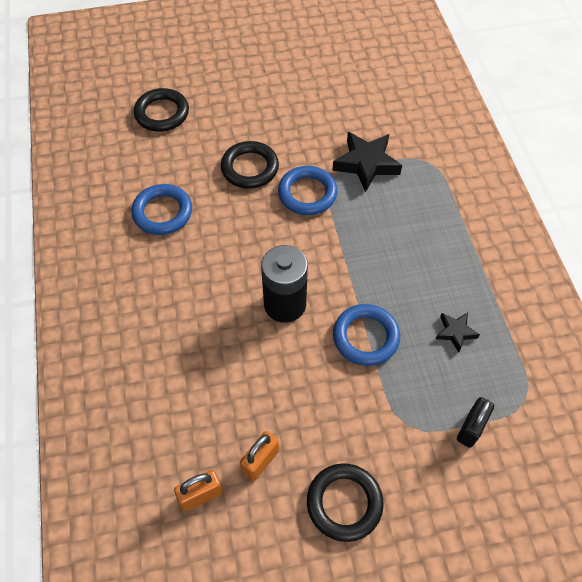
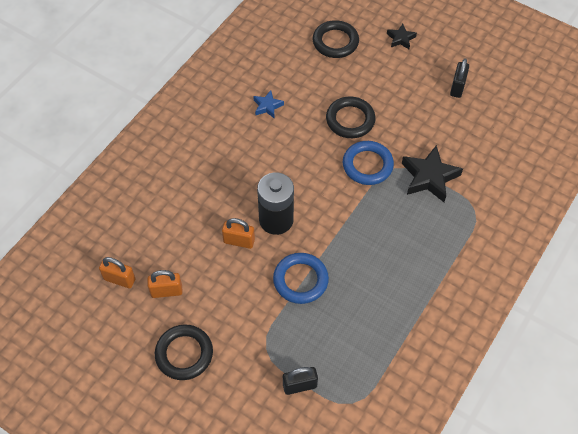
camera: 45 degrees right, 0 degrees up
(162, 212) = (267, 106): blue ring -> blue star
(274, 352) = (239, 241): none -> orange padlock
(305, 78) = (457, 87): none -> black padlock
(455, 332) = (358, 326): black star -> black star (400, 39)

